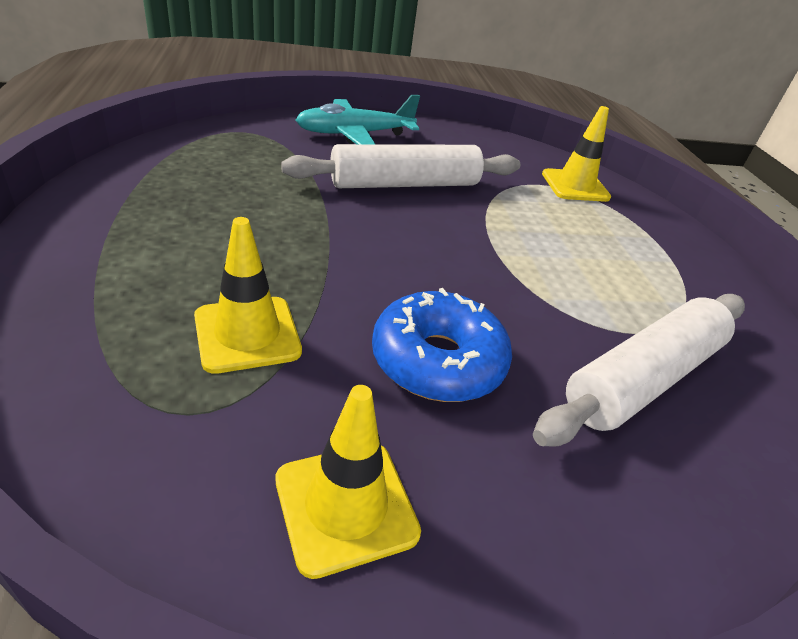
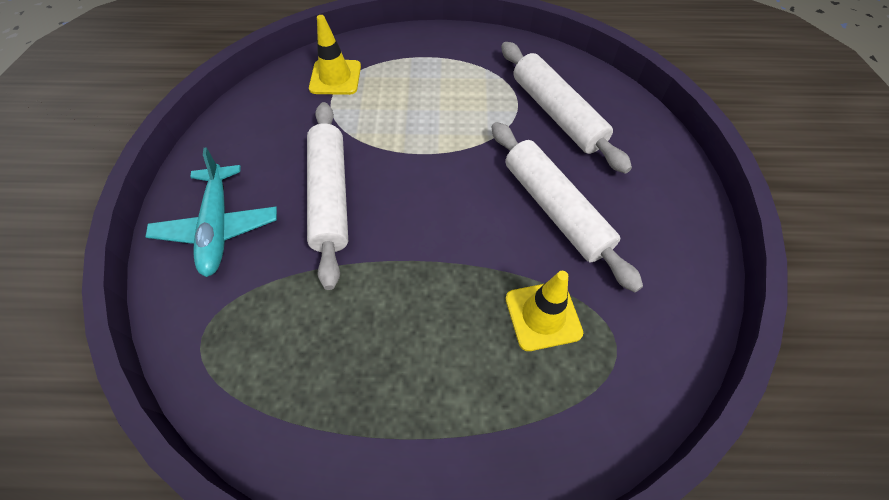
camera: 75 degrees left, 20 degrees up
(346, 506) = (663, 265): yellow traffic cone -> none
(437, 361) = (555, 209): blue donut -> white rolling pin

